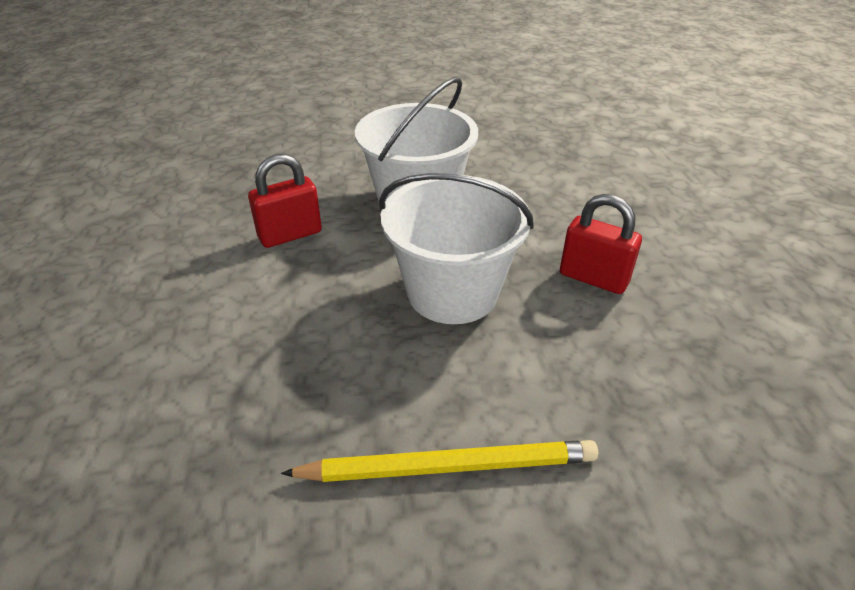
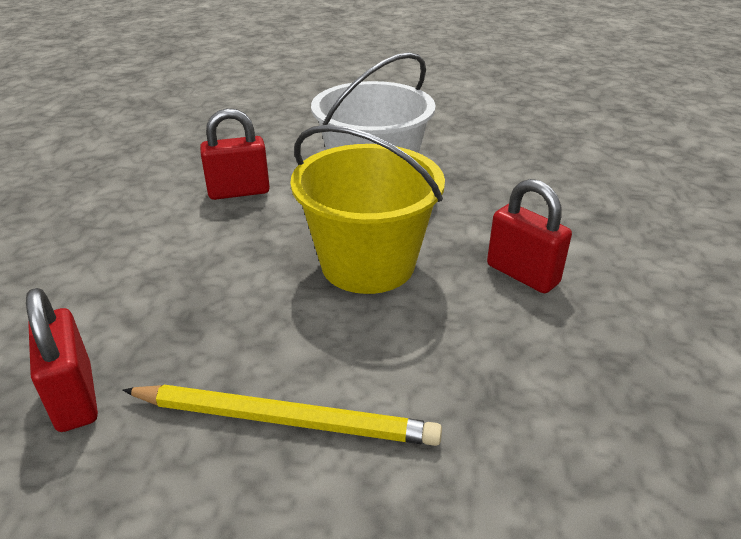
camera: 15 degrees right, 5 degrees down
(231, 491) = (75, 397): none -> red padlock
(452, 292) = (368, 264): white bucket -> yellow bucket

